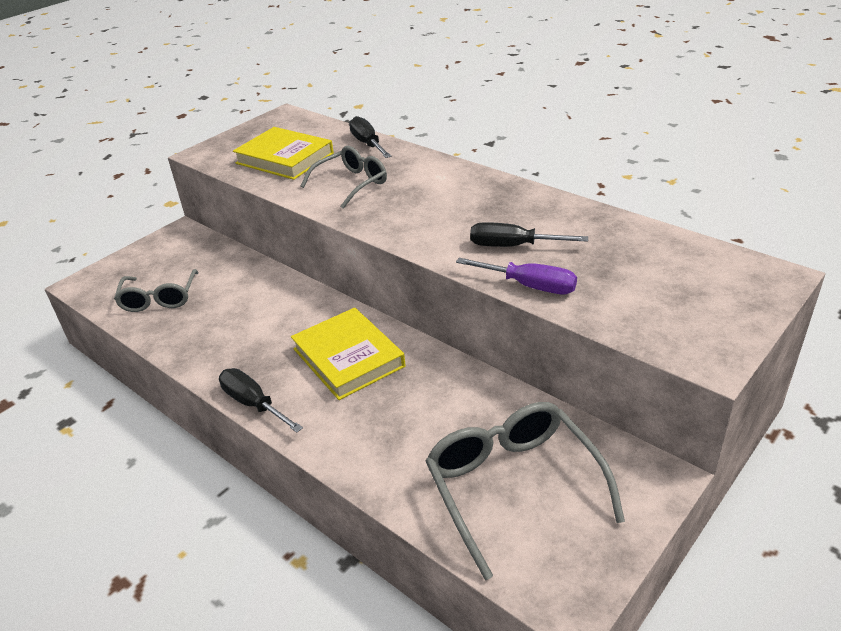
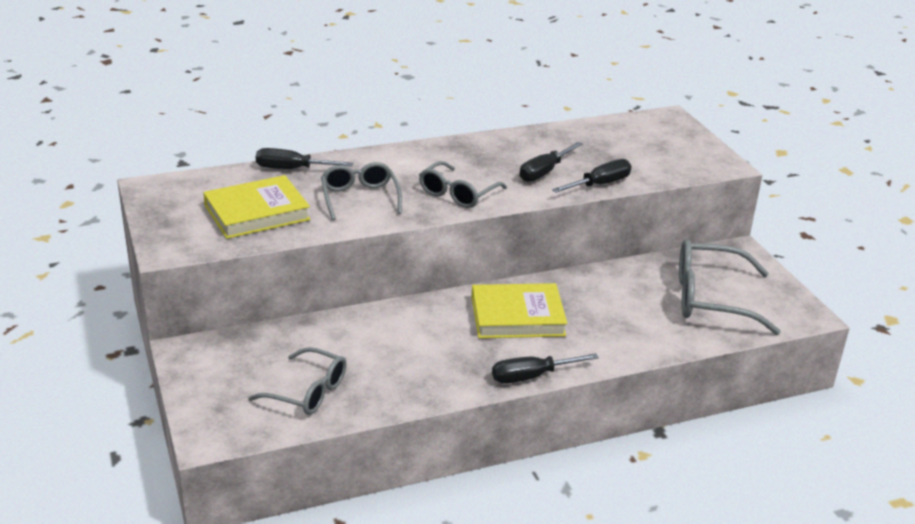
camera: 65 degrees left, 5 degrees down
(411, 220) = (458, 194): none -> grey glasses
(529, 286) = (599, 184): purple screwdriver -> black screwdriver

